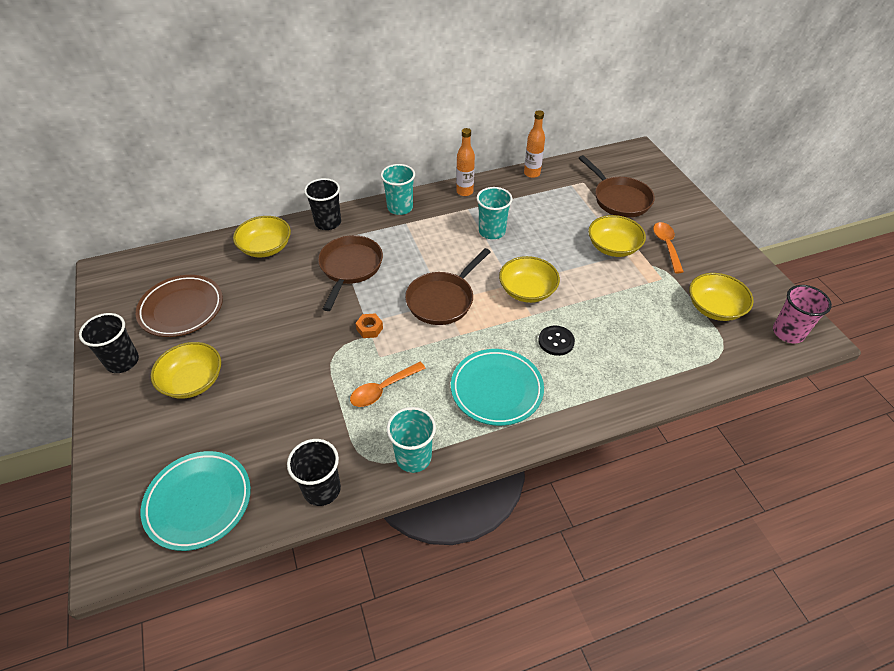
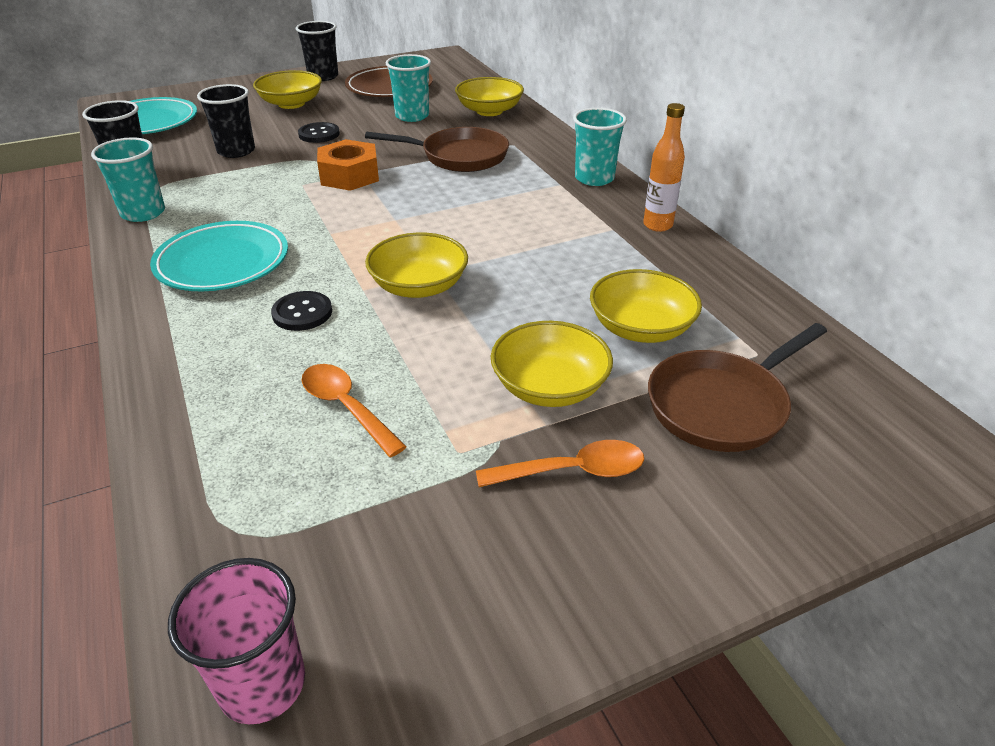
camera: 85 degrees right, 10 degrees down
(279, 353) = (319, 134): none -> black button
(328, 222) = (545, 137): black cup -> black cup (236, 151)
(369, 329) = (349, 176): orange nut -> orange nut, size x1.93
(383, 389) = (250, 190): orange spoon -> orange spoon (346, 407)
(443, 300) = (399, 218): brown pan -> none
(492, 231) = (560, 252): turquoise cup -> turquoise cup (412, 116)
(532, 173) = (751, 290): orange bottle -> none
(714, 308) = (364, 534): yellow bowl -> yellow bowl (641, 328)

